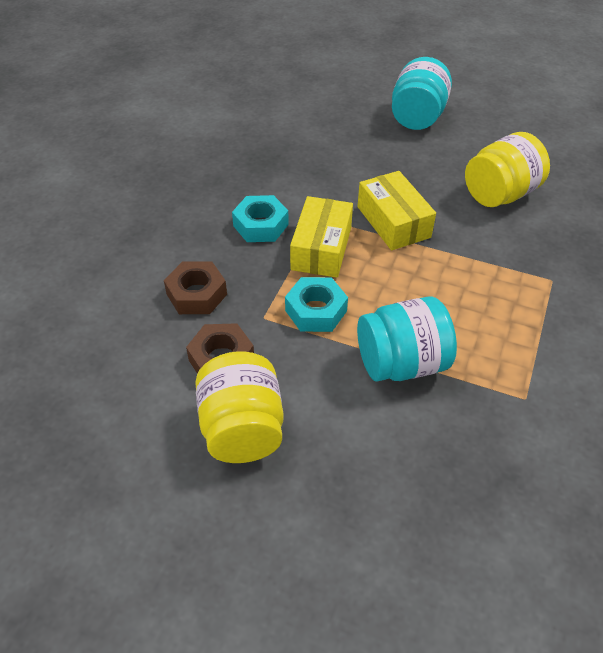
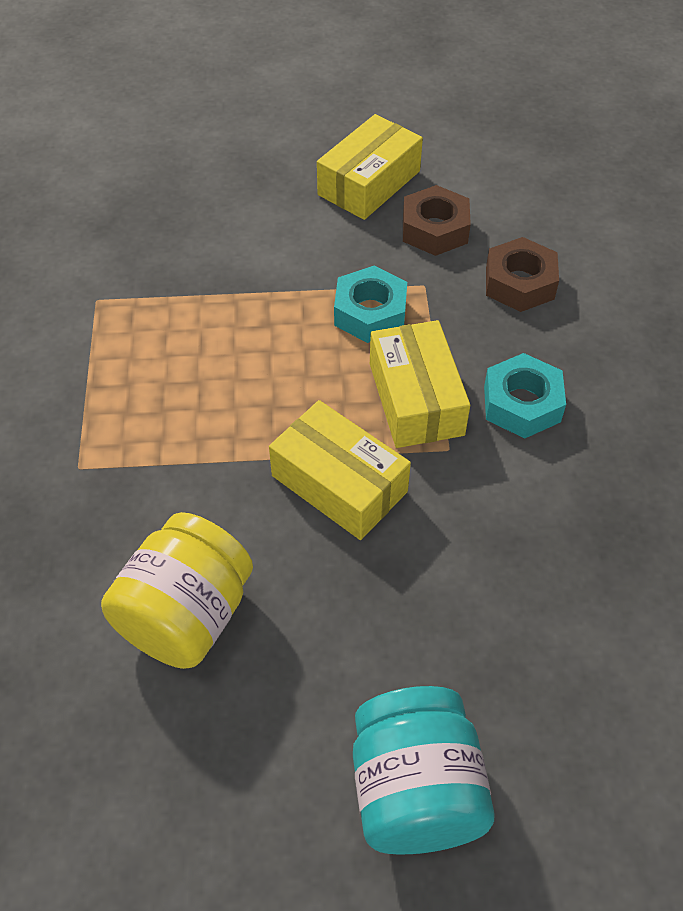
camera: 155 degrees right, 5 degrees up
(242, 428) = (369, 183): yellow jar -> yellow box
(401, 363) = (243, 289): turquoise jar -> none

